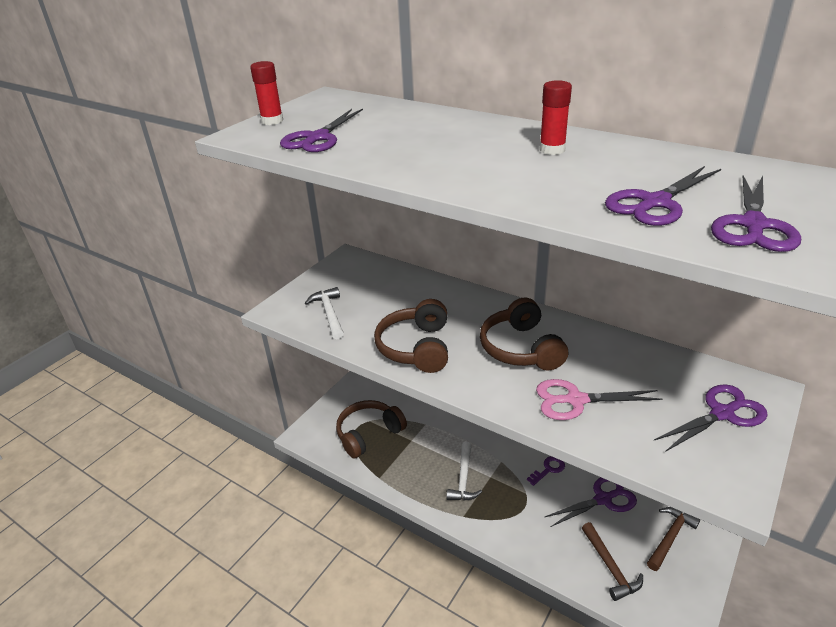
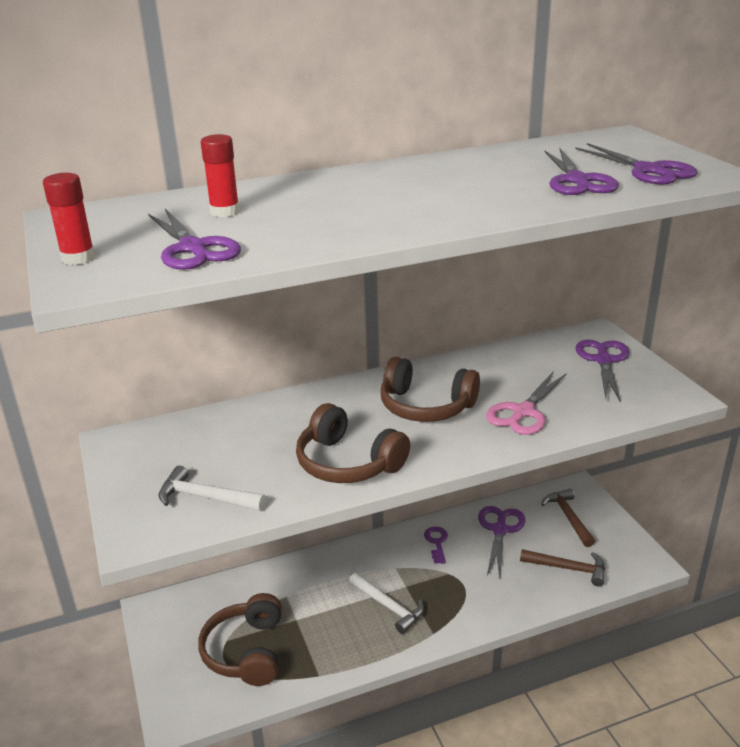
camera: 55 degrees left, 5 degrees down
(552, 150) = (425, 177): red glue stick -> red glue stick (225, 212)

